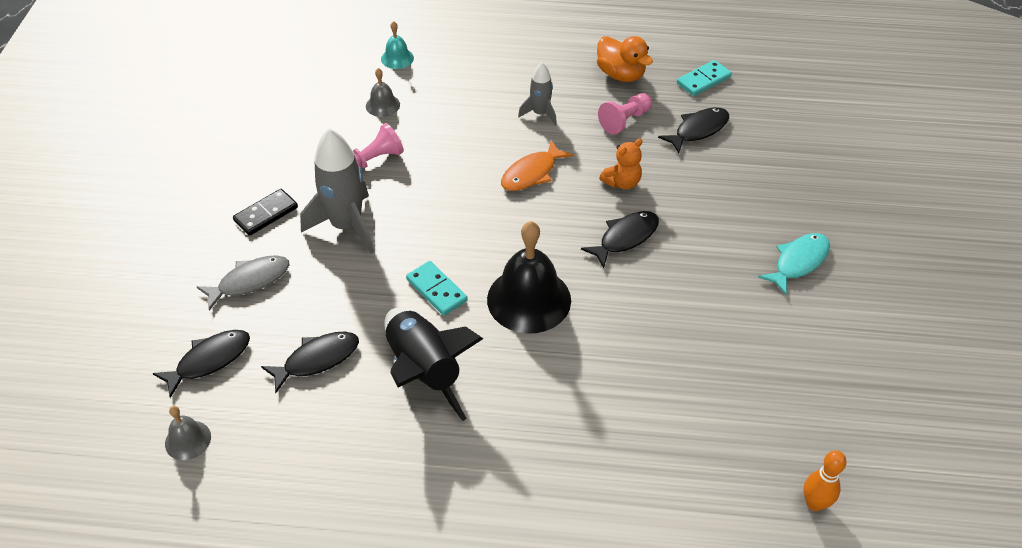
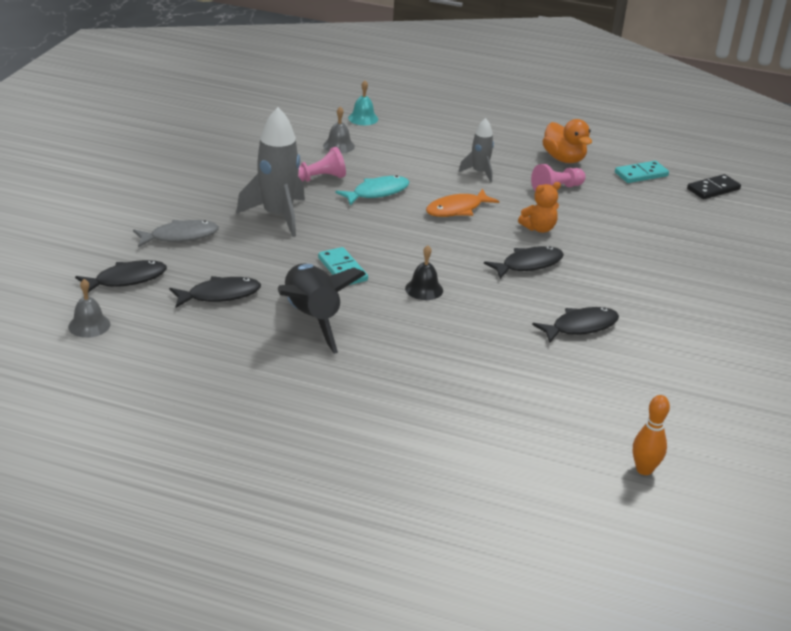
camera: 10 degrees right, 15 degrees down
(266, 214) = (210, 197): black domino -> black domino (713, 189)
(529, 299) = (424, 289): black bell -> black bell, size x0.48
(698, 130) = (624, 206): black fish -> black fish (580, 327)
(798, 262) = (688, 307): turquoise fish -> turquoise fish (377, 192)

